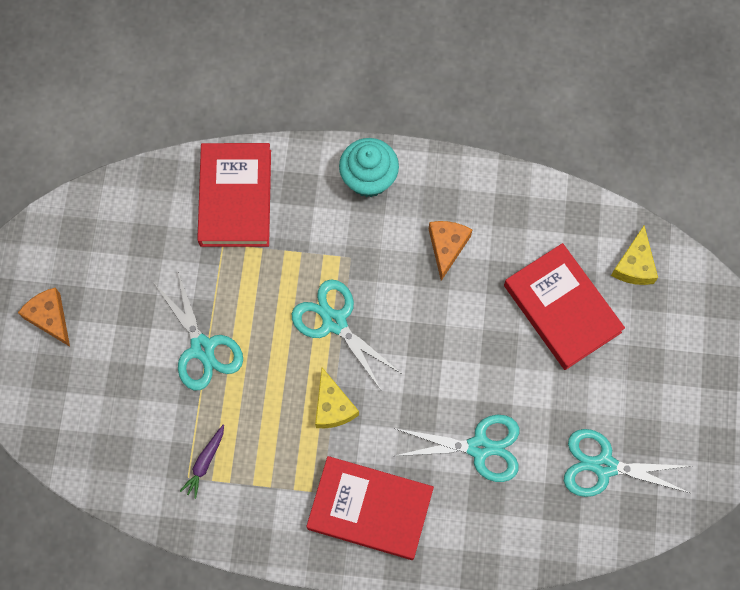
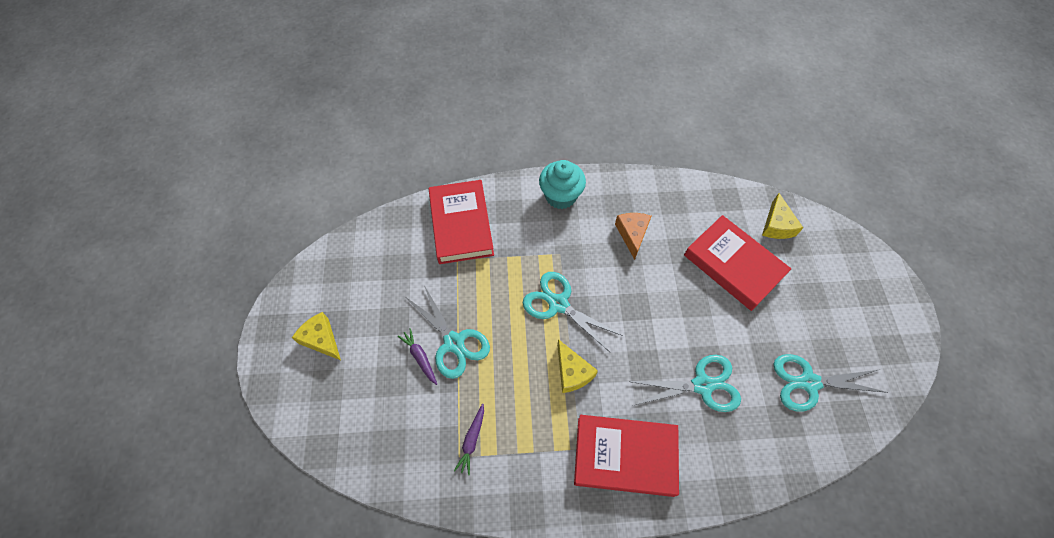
camera: 10 degrees left, 10 degrees down
(50, 318) = (321, 339): orange cheese -> yellow cheese
(161, 359) = (420, 357): none -> purple carrot

